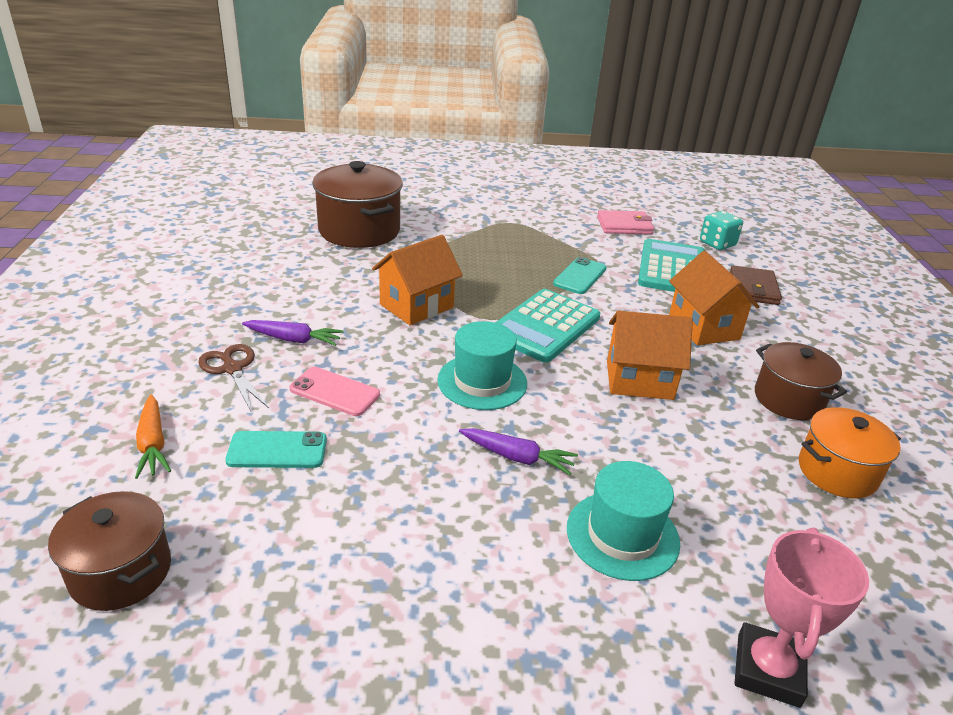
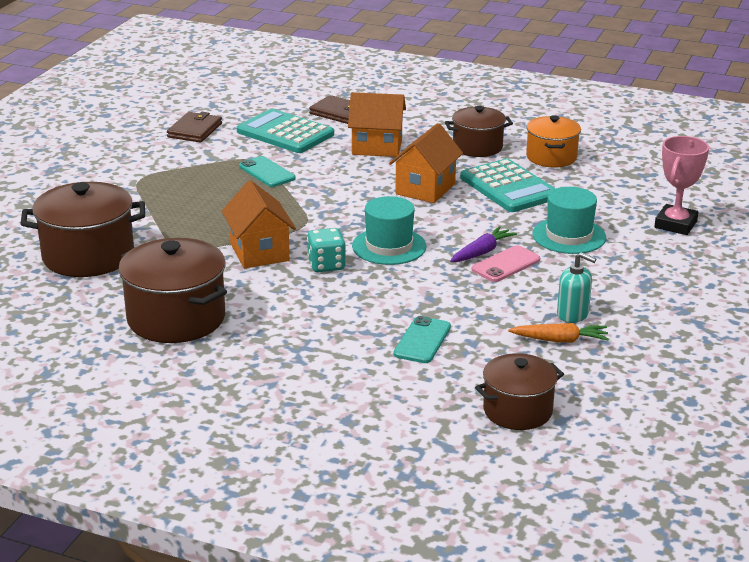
camera: 65 degrees left, 5 degrees down
(153, 444) = (383, 393): orange carrot -> orange carrot (560, 340)
(232, 368) = (299, 350): brown scissors -> none
(270, 291) = (176, 318): none -> brown pot
(294, 339) = (273, 316): purple carrot -> none
(335, 392) = (363, 308): pink phone -> pink phone (506, 264)
(397, 583) = (573, 314): none -> turquoise soap dispenser
(544, 326) = (332, 205): turquoise calculator -> turquoise calculator (509, 187)
(624, 226) = (195, 130): pink wallet -> brown wallet
(717, 244) = (260, 103): turquoise dice -> turquoise dice (326, 265)
(768, 670) = (675, 224): pink trophy -> pink trophy turned 75 degrees clockwise

